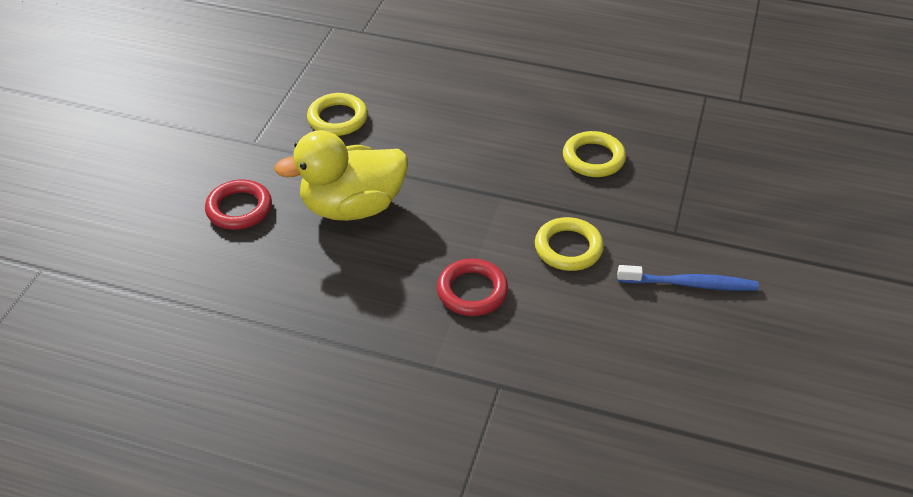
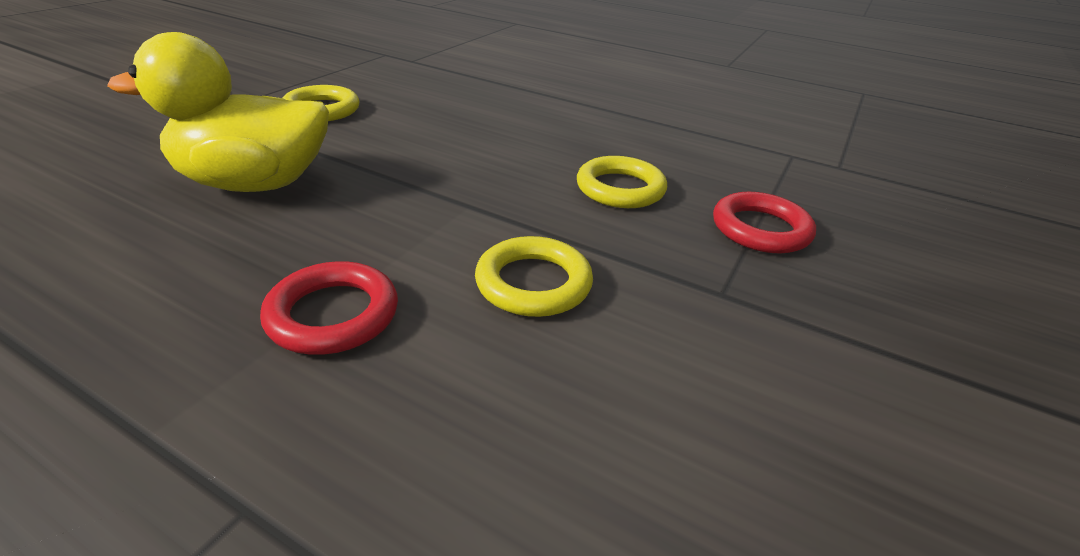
camera: 10 degrees right, 10 degrees down
(239, 208) = (110, 162): red ring -> red ring (760, 229)
(689, 284) = (736, 379): blue toothbrush -> none

